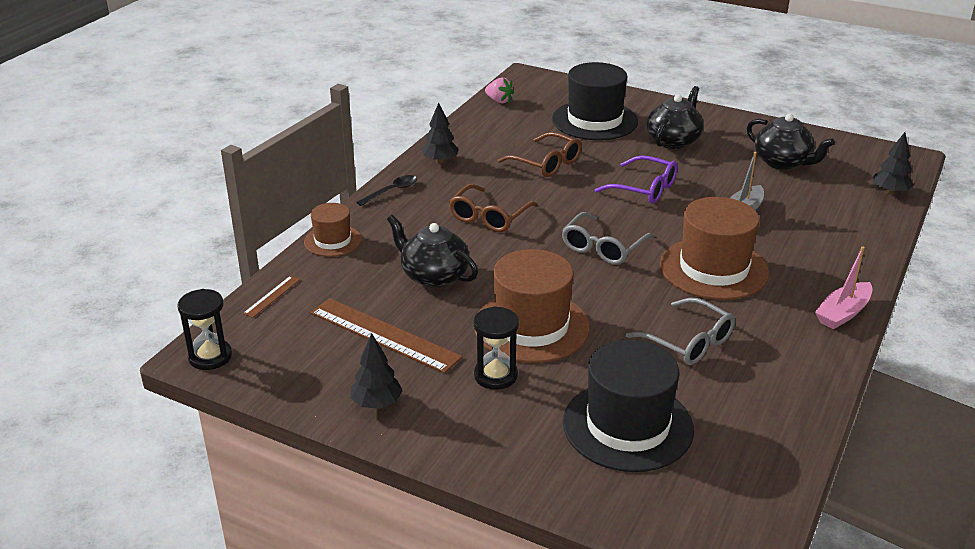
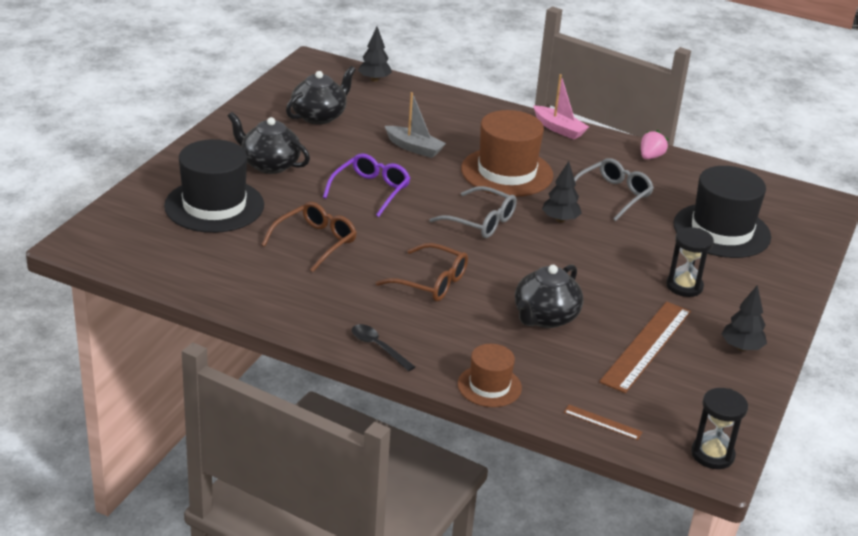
camera: 95 degrees left, 0 degrees up
(440, 161) = (305, 313): black tree -> black tree (560, 219)
(499, 101) = (148, 267): pink strawberry -> pink strawberry (650, 157)
(531, 326) = (612, 266): brown hat -> none

